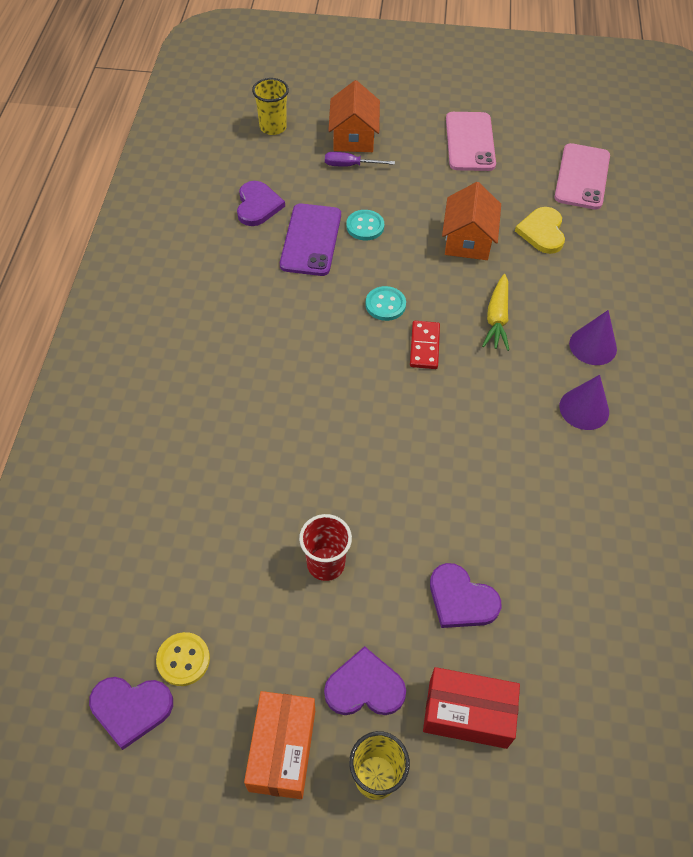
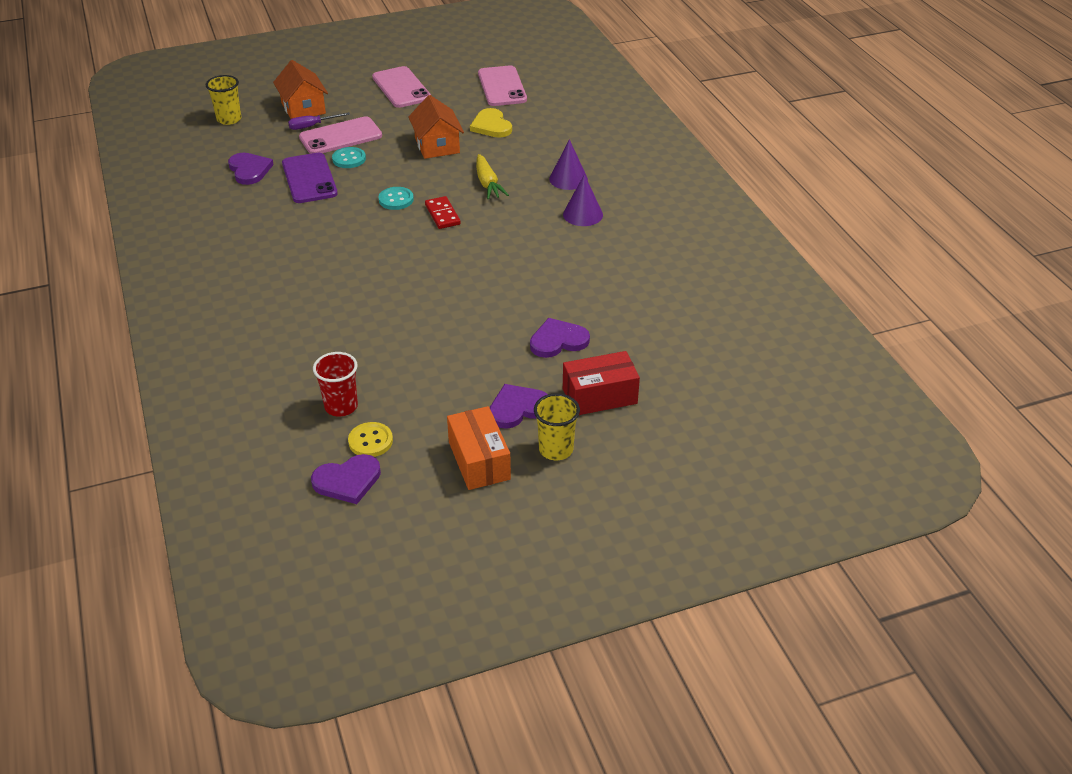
camera: 25 degrees left, 15 degrees down
(325, 564) = (445, 355): red cup -> red cup (341, 406)
(372, 191) = (340, 137): none -> pink phone
(461, 599) = (558, 341): purple heart -> purple heart turned 150 degrees clockwise

